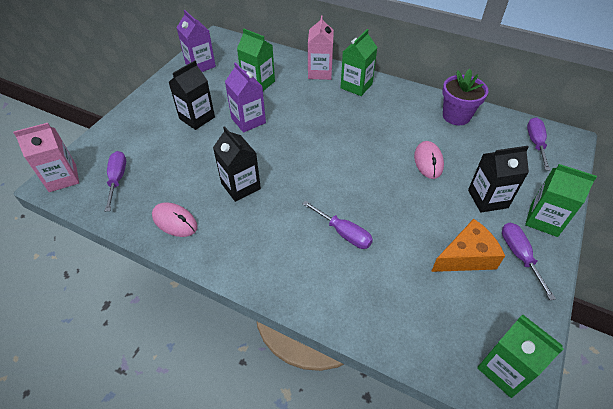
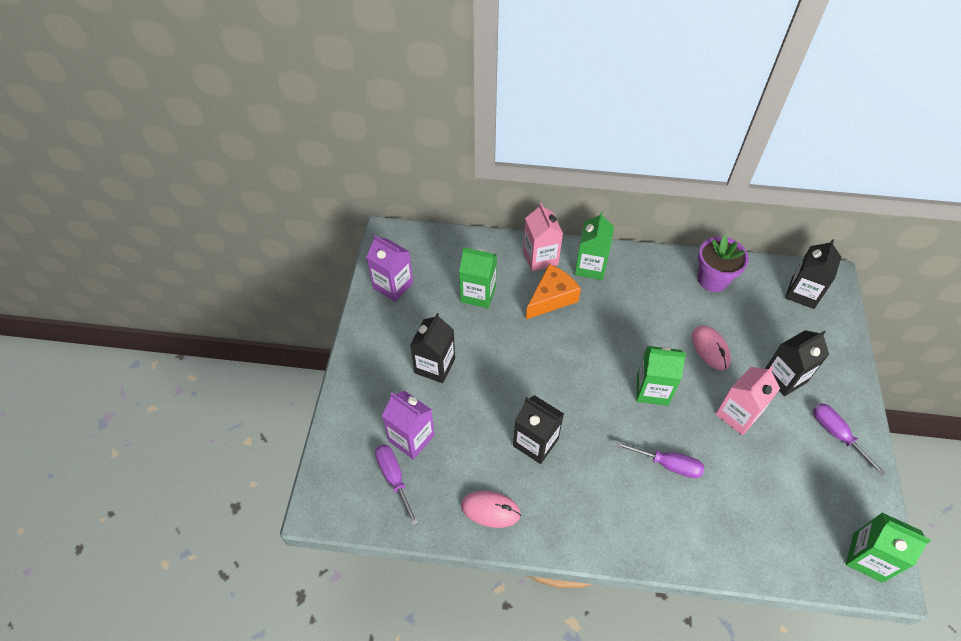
camera: 20 degrees left, 5 degrees up
(62, 178) = (328, 498): pink carton -> pink carton (737, 414)
(248, 120) = (496, 352): purple carton -> purple carton (411, 438)
(466, 256) = (791, 452): orange cheese -> orange cheese (551, 298)
(535, 143) = (802, 293): purple screwdriver -> black carton
(544, 220) = (843, 386): green carton -> green carton (652, 390)

